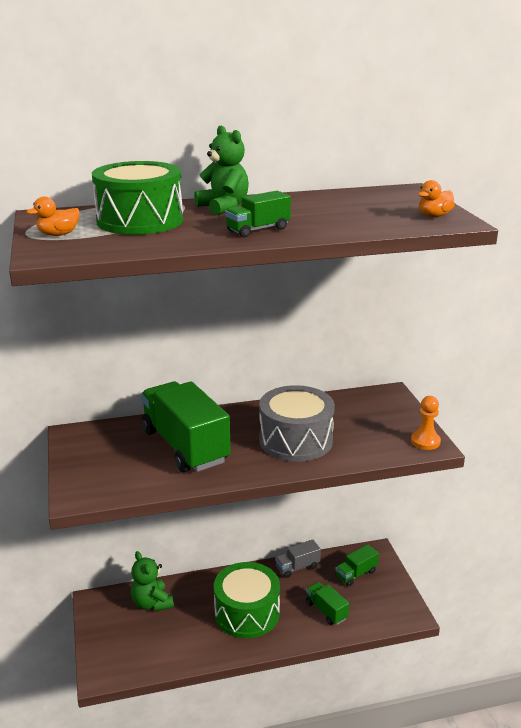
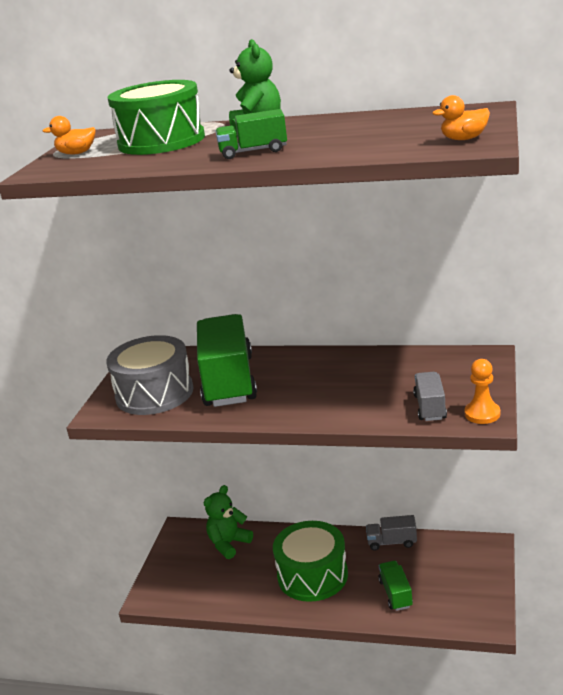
camera: 30 degrees right, 0 degrees up
(152, 603) = (229, 544): green teddy bear -> green teddy bear turned 45 degrees clockwise
(295, 440) = (340, 391): grey drum -> grey drum (154, 393)
(356, 574) = (452, 564): green truck -> none
(381, 442) = (430, 407): none -> grey truck

